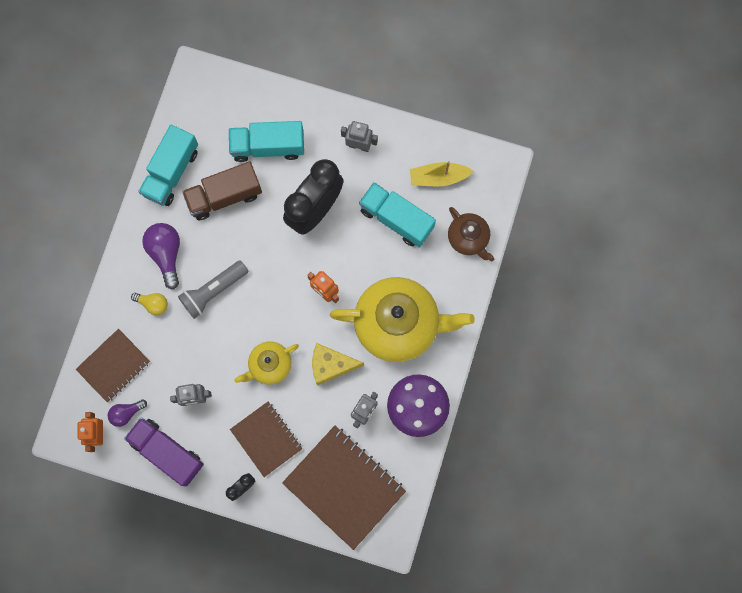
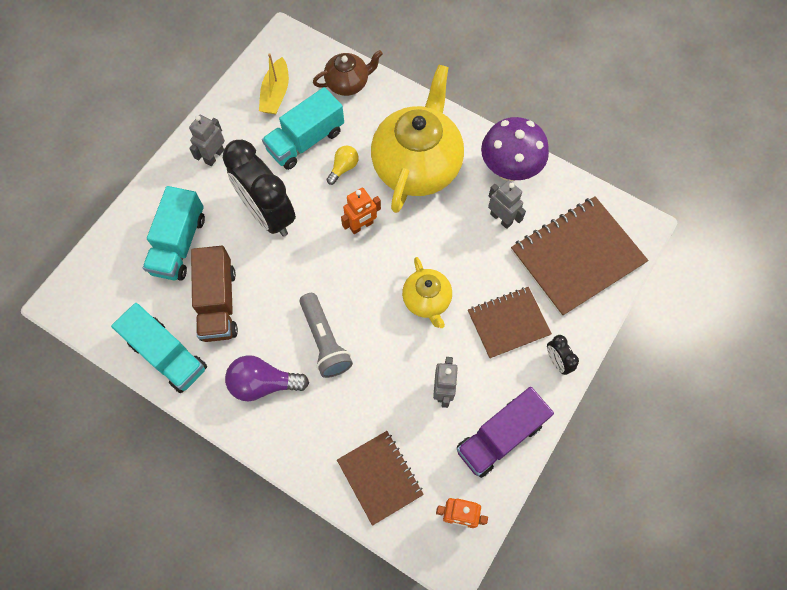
camera: 75 degrees left, 10 degrees down
(126, 413) = (442, 475): purple light bulb -> none
(153, 304) = (318, 412): yellow light bulb -> yellow light bulb (343, 168)
(331, 365) = (443, 239): yellow cheese -> none

